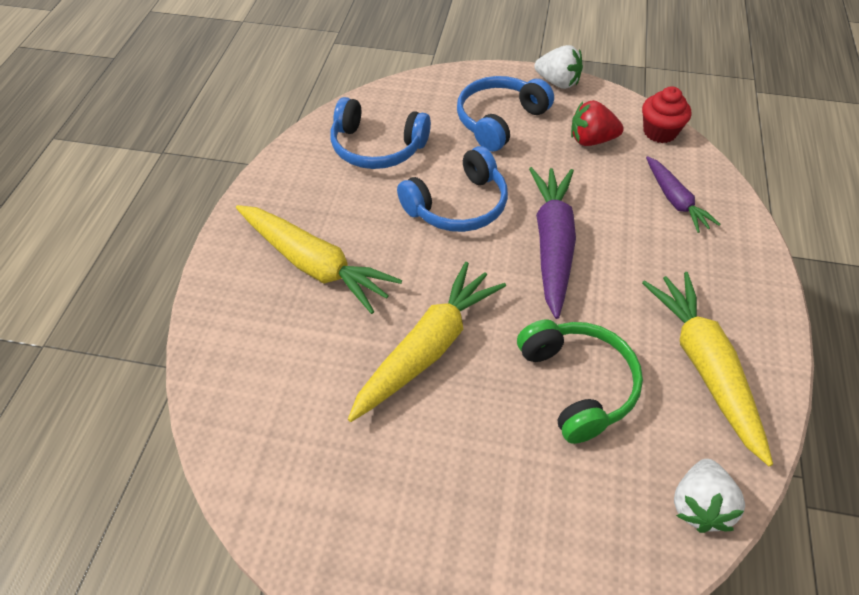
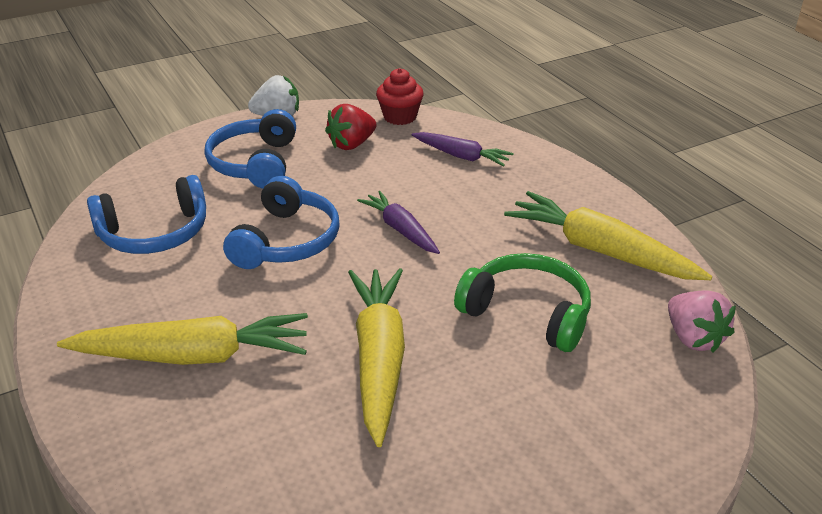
camera: 40 degrees left, 15 degrees down
(552, 245) = (401, 230): purple carrot -> purple carrot, size x0.59
(699, 506) = (693, 338): white strawberry -> pink strawberry

